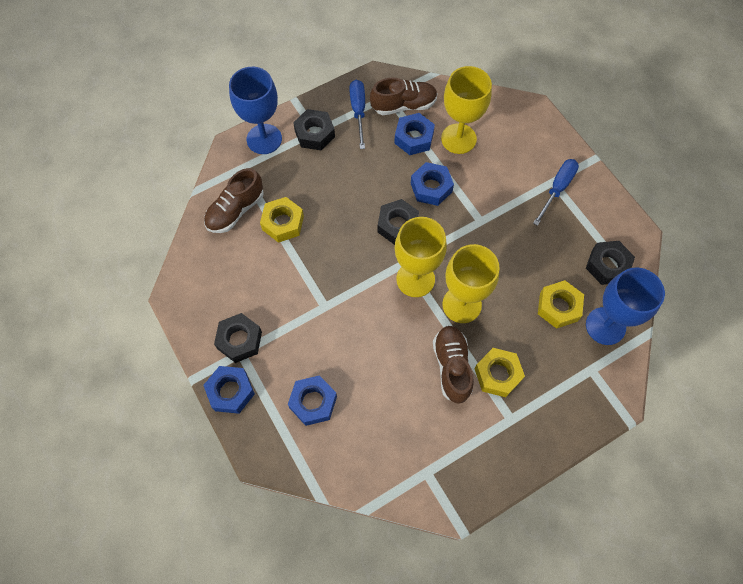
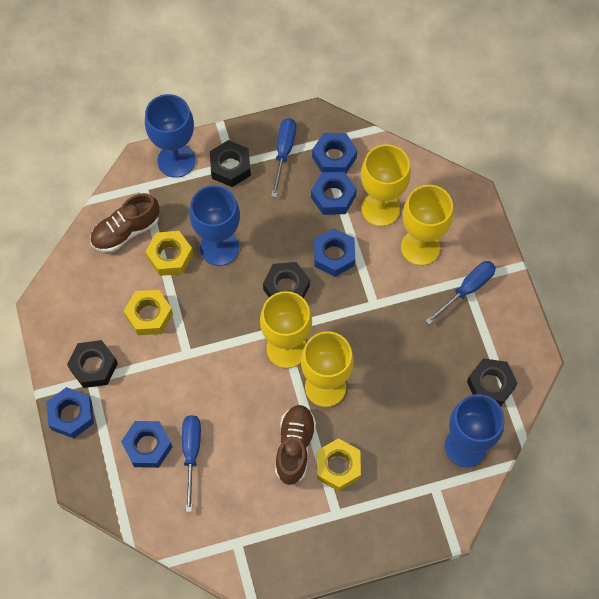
camera: 15 degrees right, 0 degrees up
(326, 205) = (219, 247): none -> blue goblet
(357, 398) = (191, 453): none -> blue screwdriver
(403, 105) = (334, 157): brown shoe -> blue nut
(504, 163) = (420, 247): none -> yellow goblet
(558, 307) = (423, 415): yellow nut -> yellow nut (149, 315)

